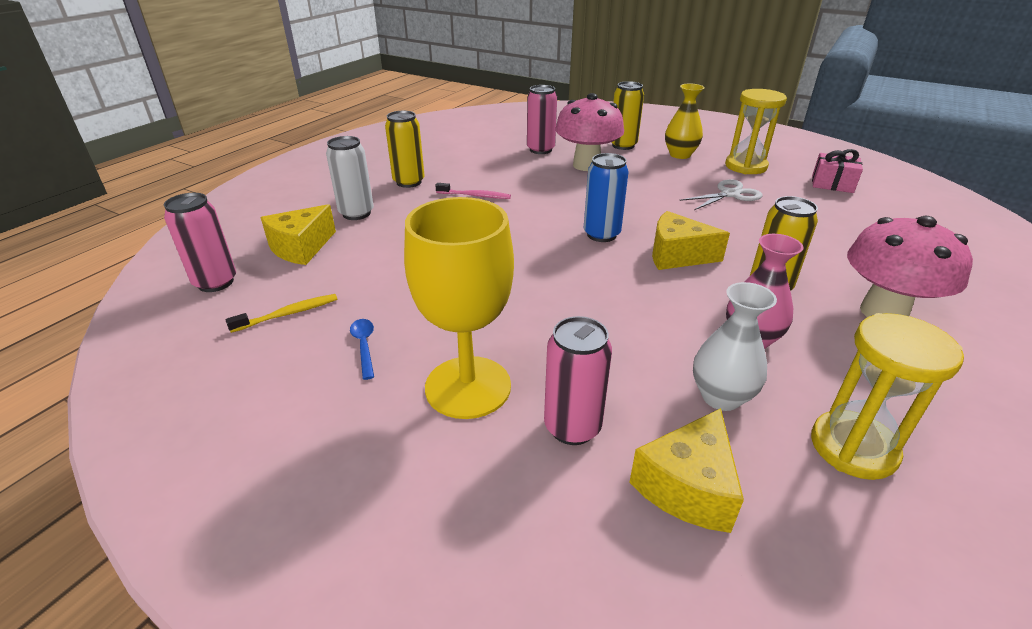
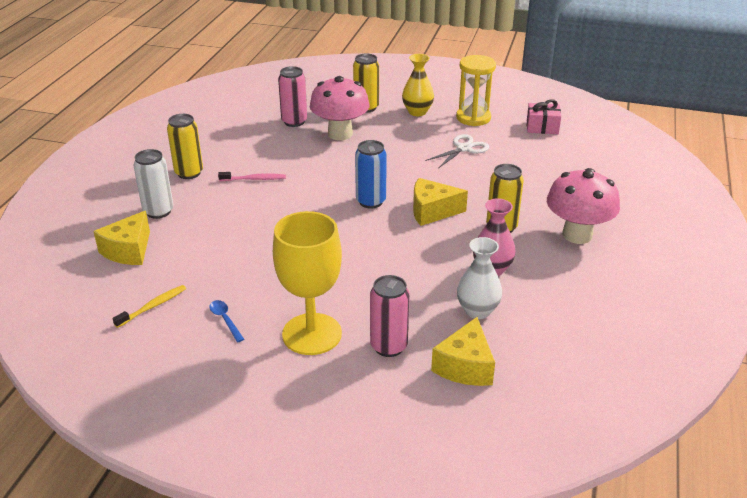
camera: 15 degrees left, 0 degrees up
(215, 282) = (76, 291): pink can -> none
(853, 447) = (557, 327): yellow hourglass -> none

